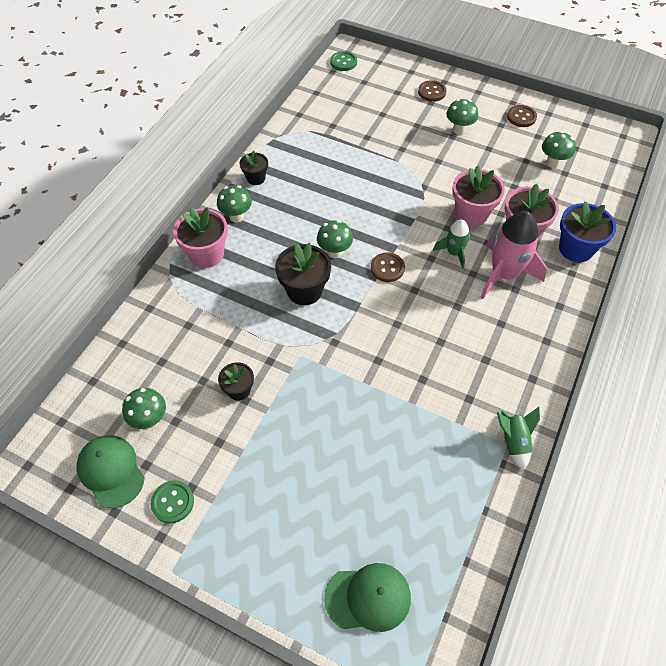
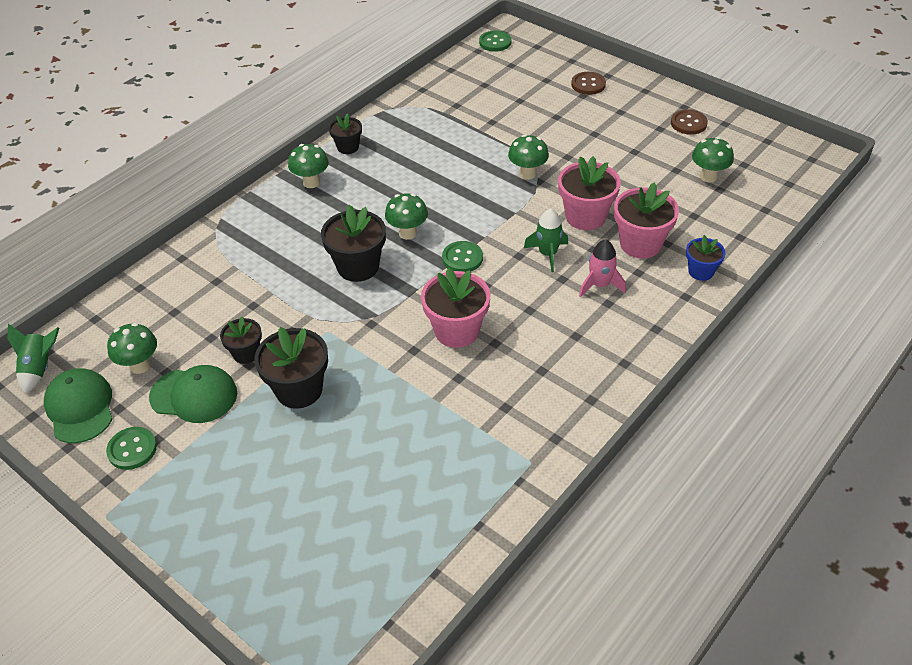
camera: 15 degrees right, 10 degrees down
(207, 254) = (264, 215): pink flower pot -> pink flower pot (457, 331)
(296, 416) = (299, 390): none -> black flower pot
(368, 597) = (307, 585): green cap -> green cap (194, 395)
(387, 268) = (462, 258): brown button -> green button
(459, 130) = (605, 127): green mushroom -> green mushroom (527, 174)
(504, 274) = (600, 285): pink rocket -> pink rocket, size x0.55
(513, 441) = (541, 460): green rocket -> green rocket (40, 368)
(576, 249) = (701, 271): blue flower pot -> blue flower pot, size x0.59

